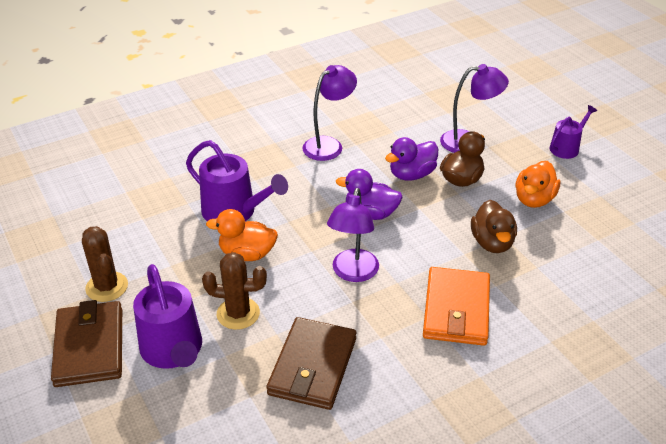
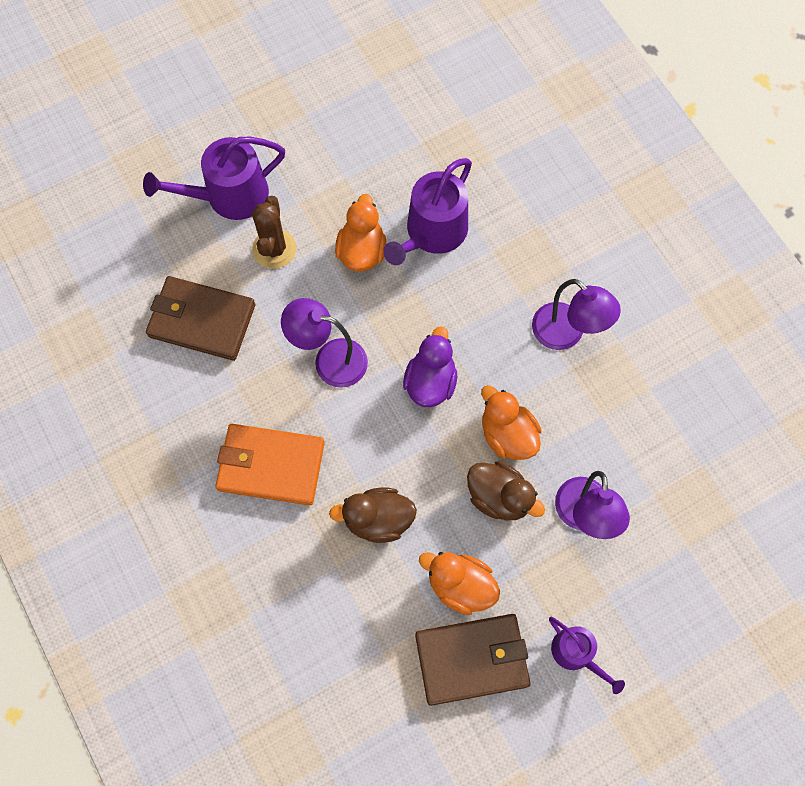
camera: 90 degrees right, 30 degrees up
(89, 347) = (238, 125): brown wallet -> brown wallet (472, 659)
(107, 287) = (315, 126): brown cactus -> none
(411, 174) = (507, 434): purple duck -> orange duck

